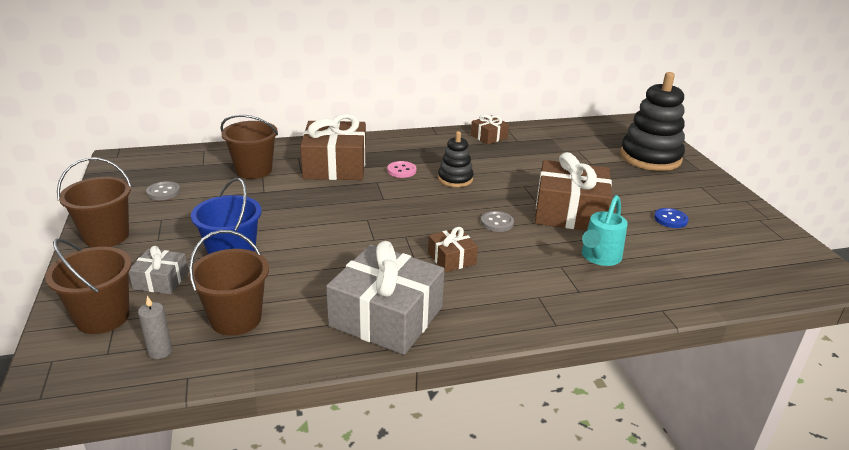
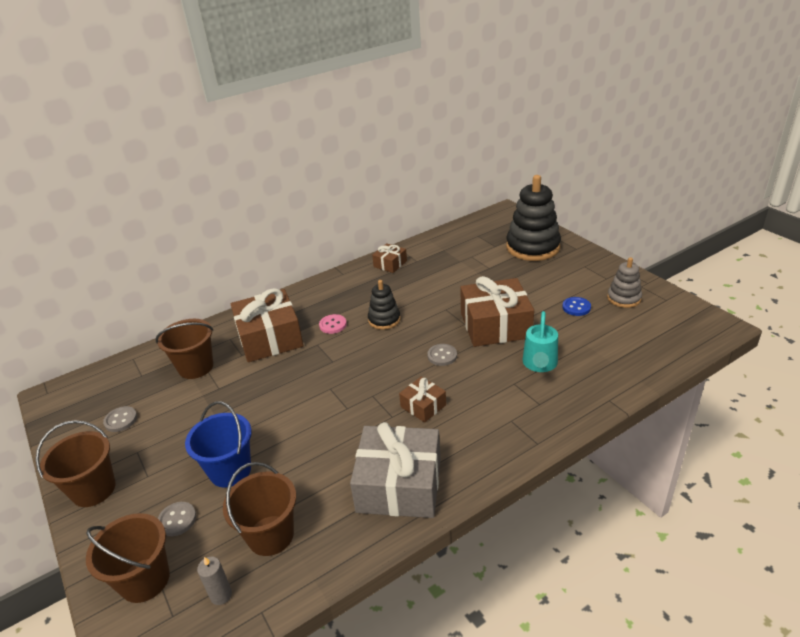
camera: 15 degrees left, 5 degrees up
(161, 280) = (177, 520): grey gift -> grey button
(732, 225) = (624, 298): none -> grey stacking toy

